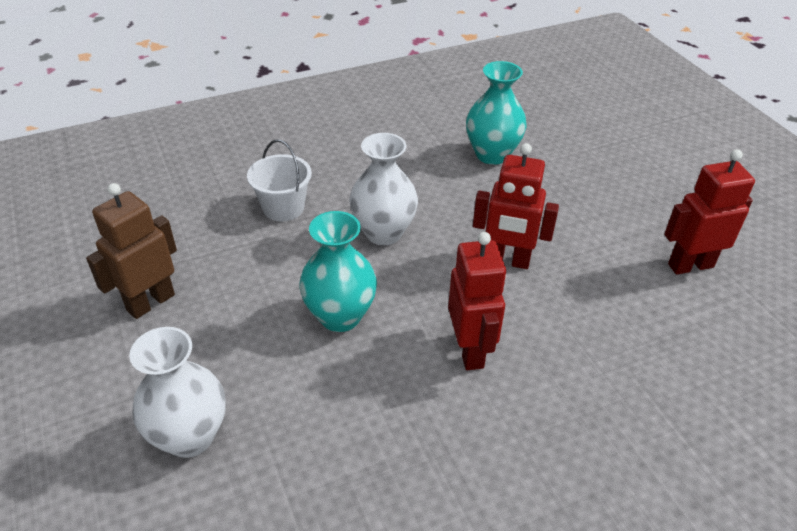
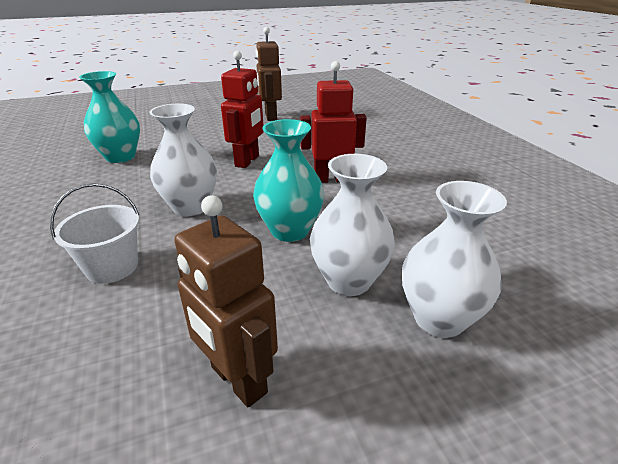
camera: 85 degrees left, 10 degrees down
(252, 367) = (348, 281): none -> white vase
(690, 265) = (270, 116): red robot -> brown robot

